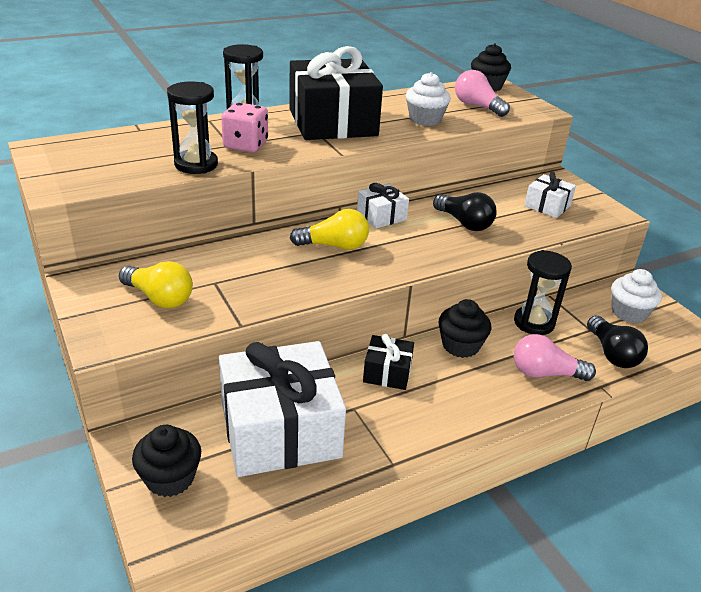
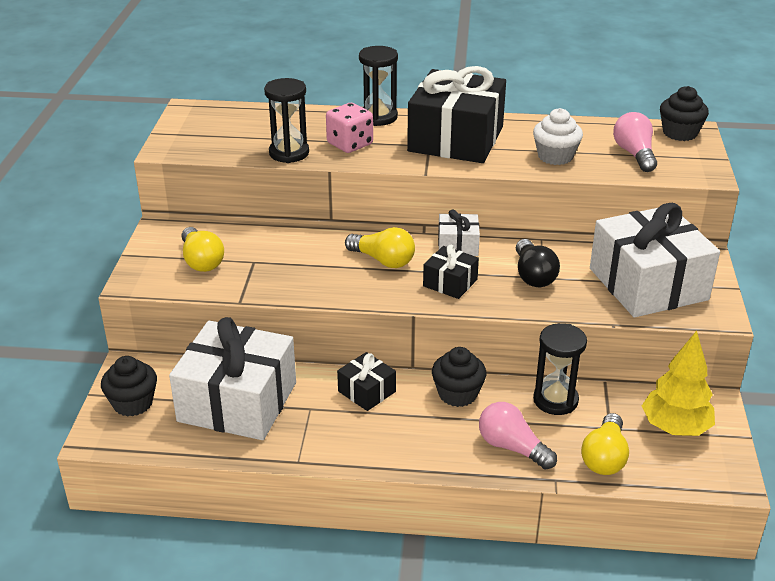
camera: 35 degrees right, 0 degrees up
(409, 248) = (450, 283): none -> black gift
(547, 206) = (648, 284): white gift -> white gift, size x2.17
(612, 354) = (604, 457): black light bulb -> yellow light bulb
(629, 313) = (675, 428): white cupcake -> yellow tree

